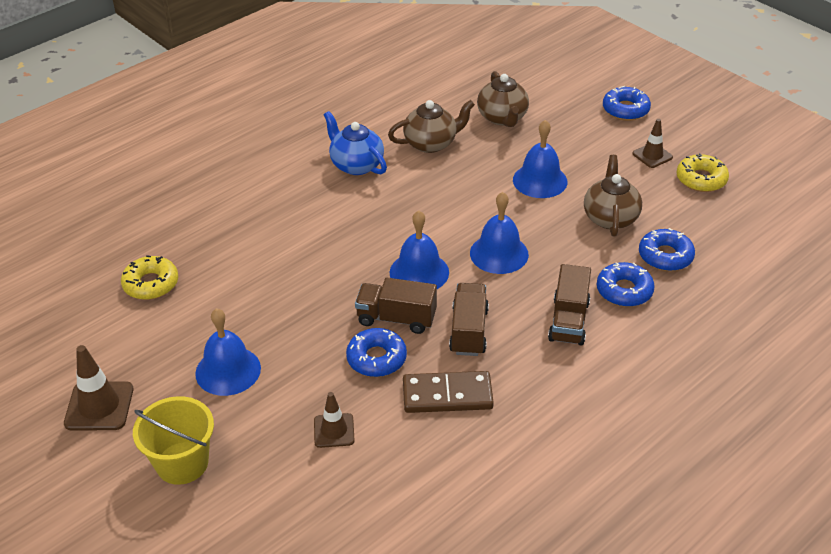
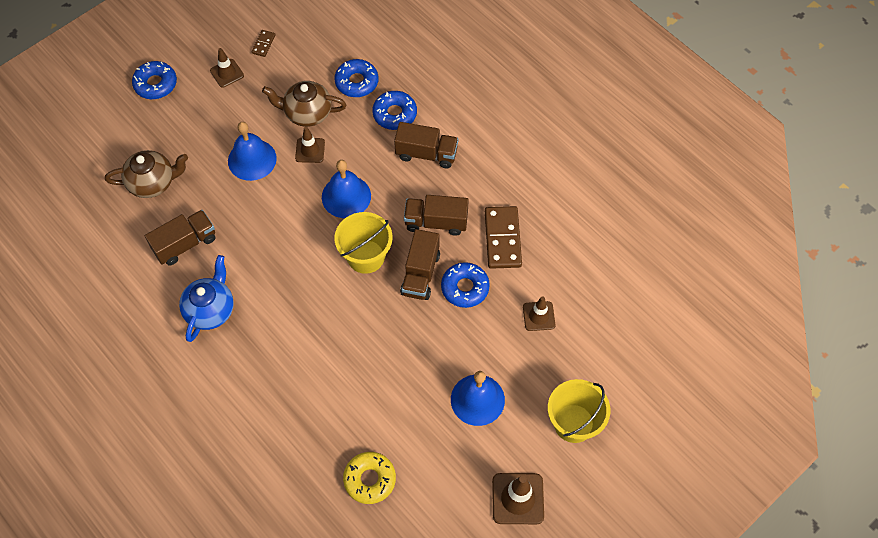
camera: 90 degrees left, 20 degrees up
(356, 165) = (210, 310): blue teapot -> blue teapot turned 150 degrees clockwise
(419, 272) = (366, 256): blue bell -> yellow bucket
(431, 143) = (185, 244): brown teapot -> brown truck
(558, 222) = (310, 150): none -> brown traffic cone
(701, 179) = (263, 44): yellow donut -> brown domino

